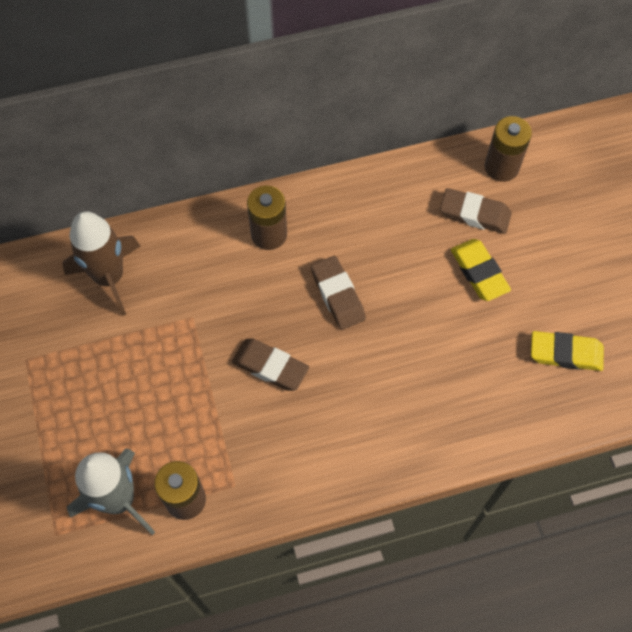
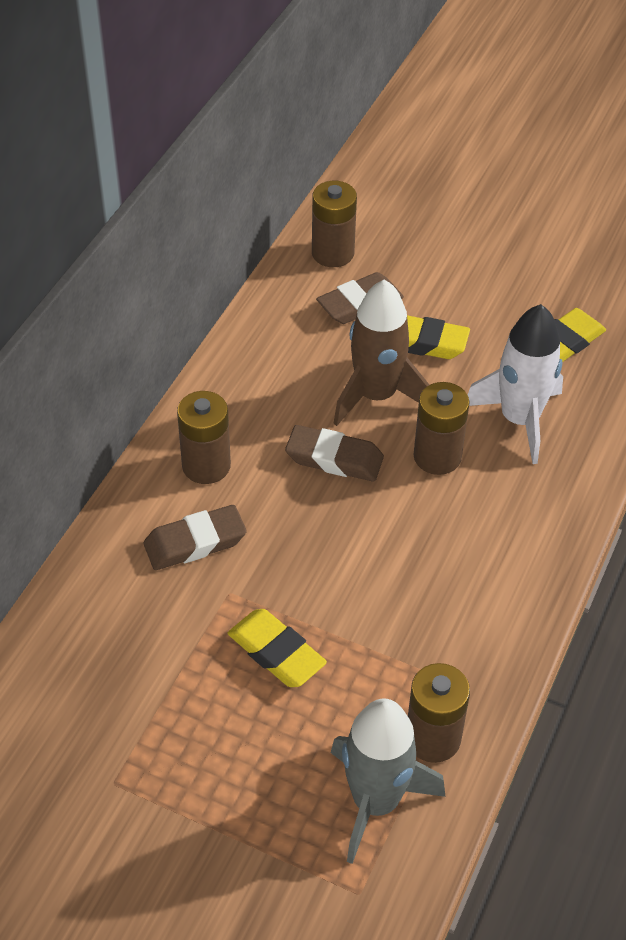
camera: 50 degrees left, 15 degrees down
(109, 277) = (100, 634): brown rocket -> brown rocket (376, 395)
(172, 373) = (276, 653): none -> yellow eraser
(270, 367) = (356, 565): brown eraser -> brown eraser (195, 543)
(394, 349) = (437, 456): none -> brown battery
(470, 374) = (519, 419): none -> white rocket

